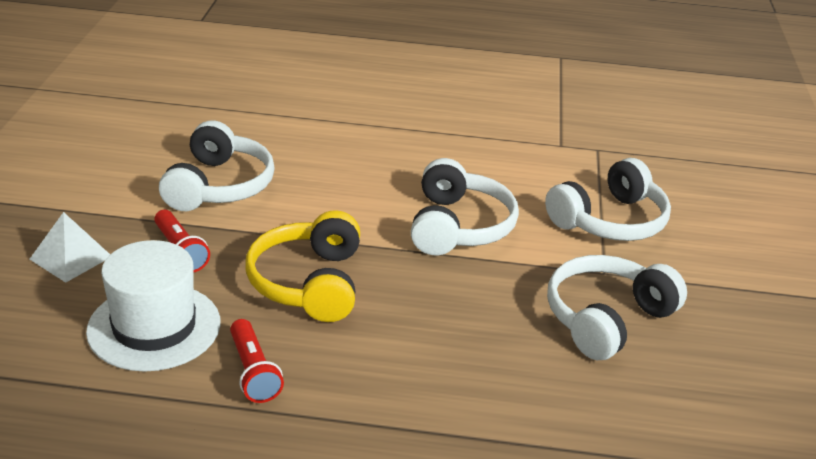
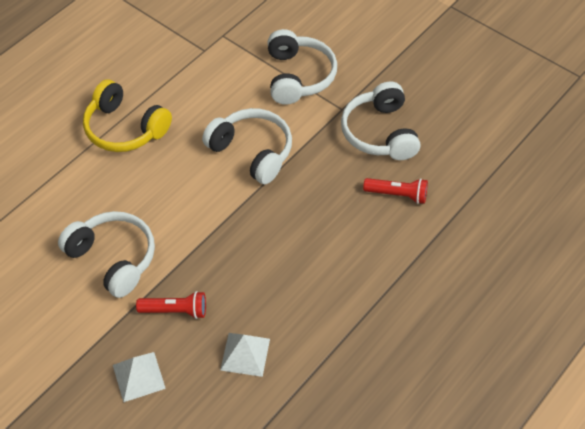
camera: 55 degrees left, 20 degrees up
(154, 327) = (245, 354): white hat -> white pyramid
(253, 372) = (319, 319): red flashlight -> red flashlight (397, 195)
(309, 283) = (256, 255): yellow headphones -> yellow headphones (125, 128)

